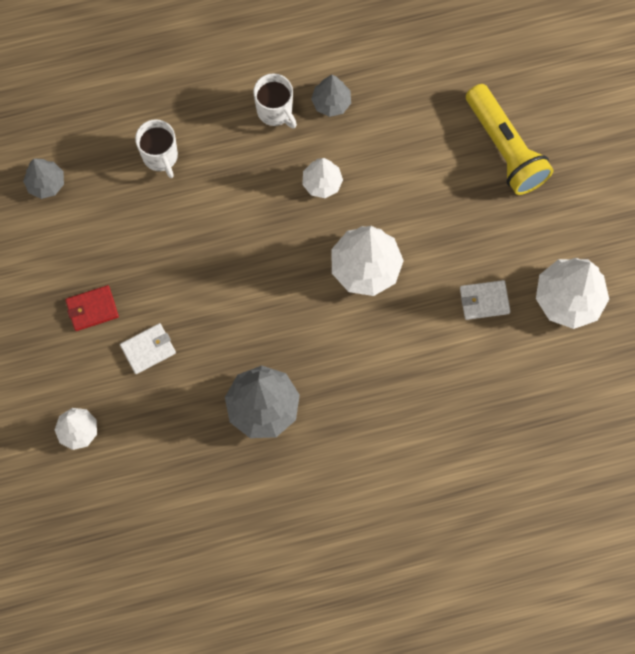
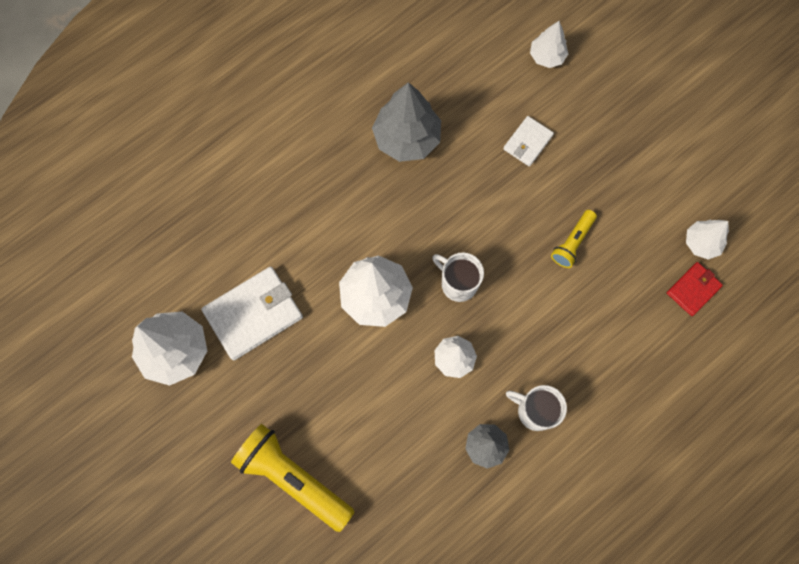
camera: 155 degrees right, 0 degrees up
(46, 183) = (701, 243): grey tree -> white tree
(92, 309) = (593, 154): red wallet -> red wallet (693, 289)
(160, 156) = (616, 315): white mug -> white mug (458, 283)
(161, 236) = (572, 242): none -> yellow flashlight
(484, 301) = (253, 314): white wallet -> white wallet, size x1.79

